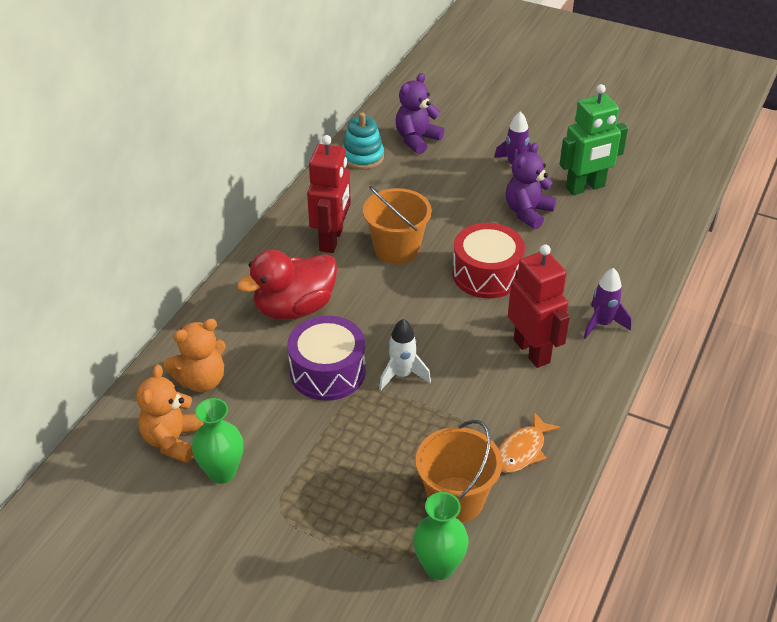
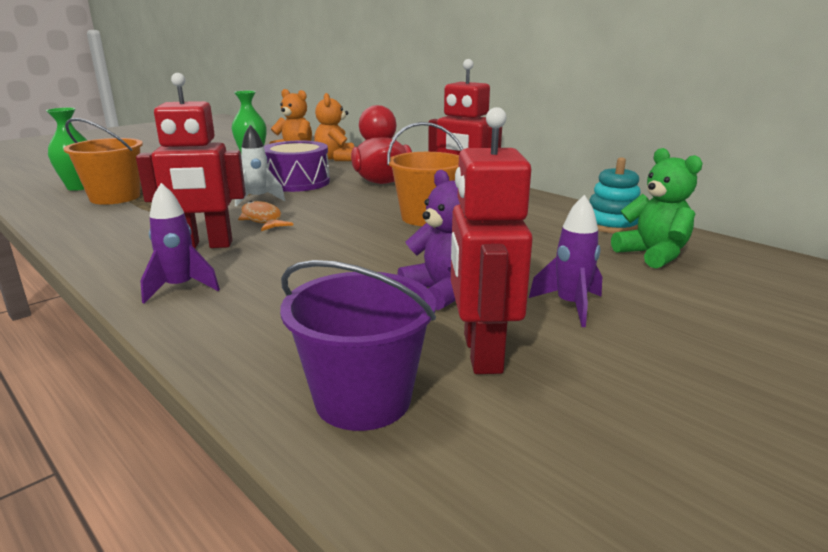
camera: 110 degrees right, 20 degrees down
(417, 139) = (653, 255): purple teddy bear -> green teddy bear
(487, 274) = (344, 247): red drum -> none
(522, 451) = (108, 221): orange fish -> orange fish (262, 219)
(585, 187) = (481, 353): green robot -> red robot
(647, 213) = (363, 399): none -> purple bucket

